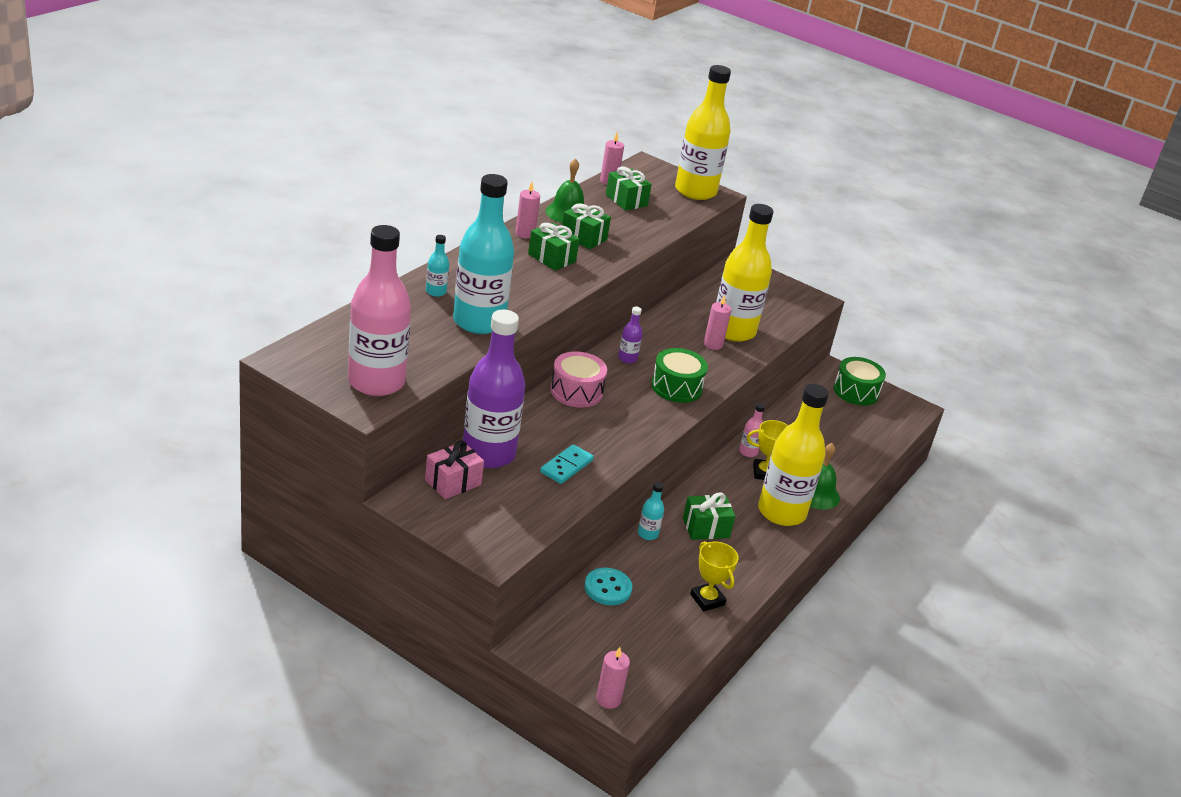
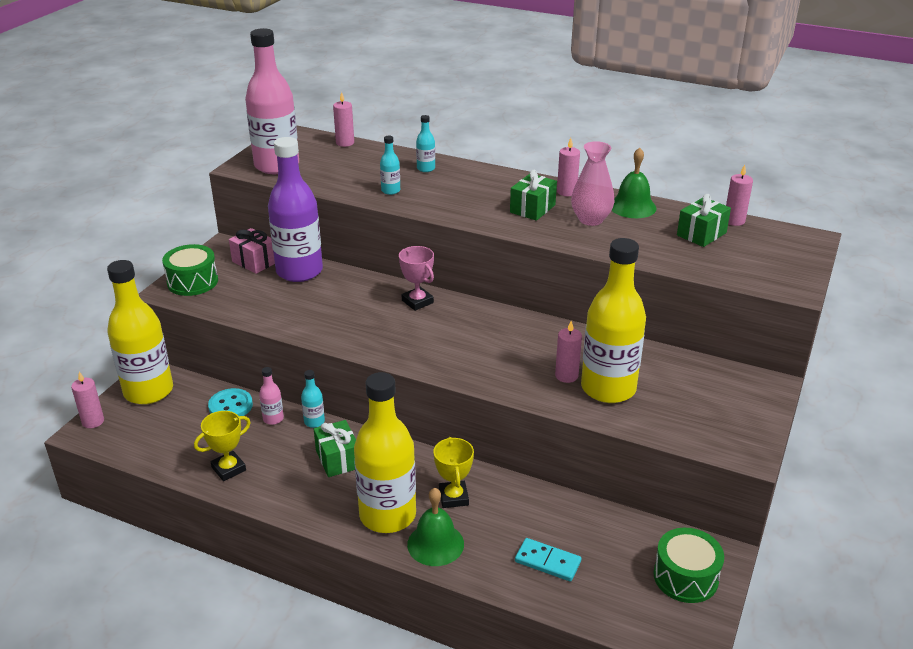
camera: 85 degrees right, 0 degrees up
(337, 327) = (345, 143): none -> pink candle
(479, 322) = (390, 191): turquoise bottle -> turquoise bottle, size x0.41
(566, 466) = (297, 309): turquoise domino -> turquoise domino (547, 562)
(576, 391) = (417, 301): pink drum -> pink trophy
(583, 237) = (591, 219): green gift -> pink vase
(627, 358) = (495, 323): purple bottle -> none
(676, 387) = (463, 358): green drum -> green drum (192, 282)
(695, 191) = (781, 273): yellow bottle -> yellow bottle (148, 391)
(748, 452) = (486, 481): pink bottle -> pink bottle (273, 419)

